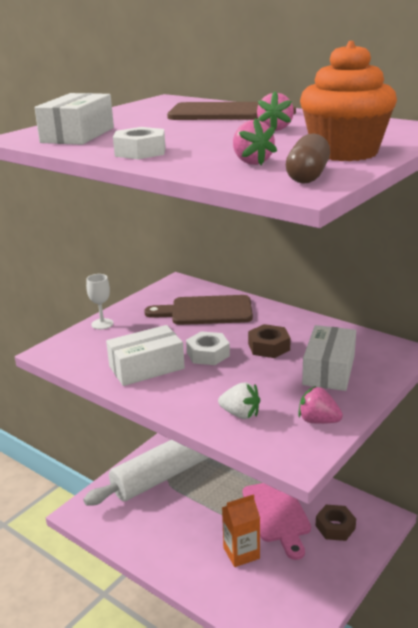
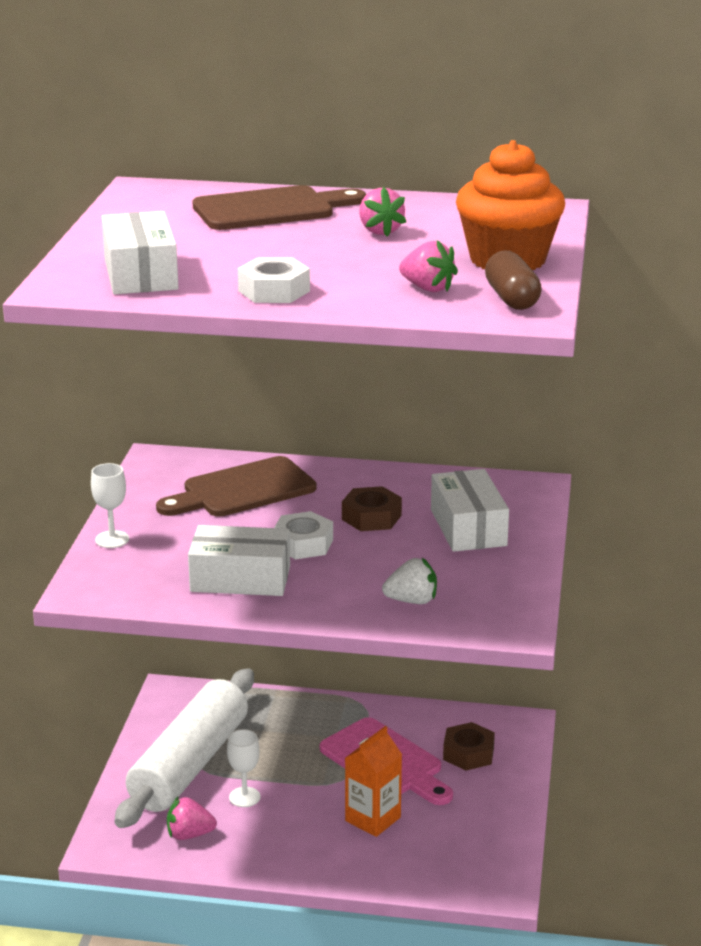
camera: 30 degrees left, 0 degrees up
(146, 367) = (240, 579): white box -> white box turned 60 degrees clockwise
(176, 508) = (244, 797): none -> white goblet
(318, 421) = (504, 585): pink strawberry -> pink strawberry (189, 835)

